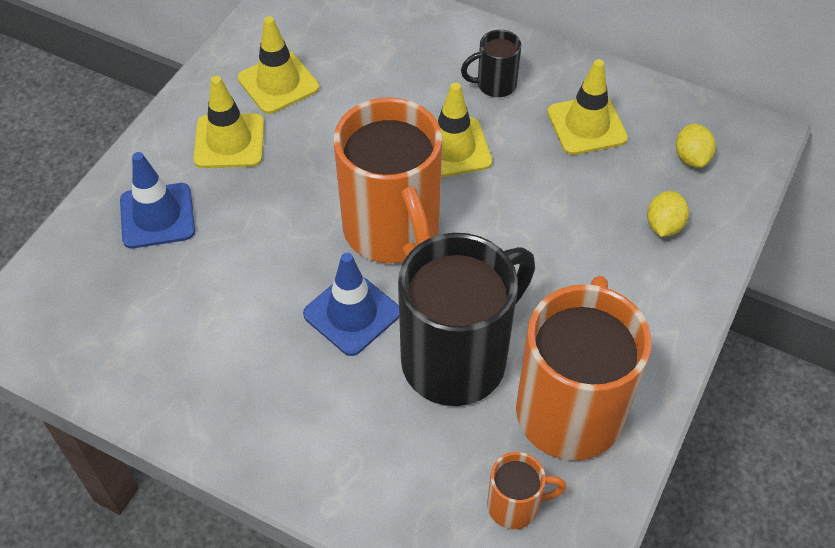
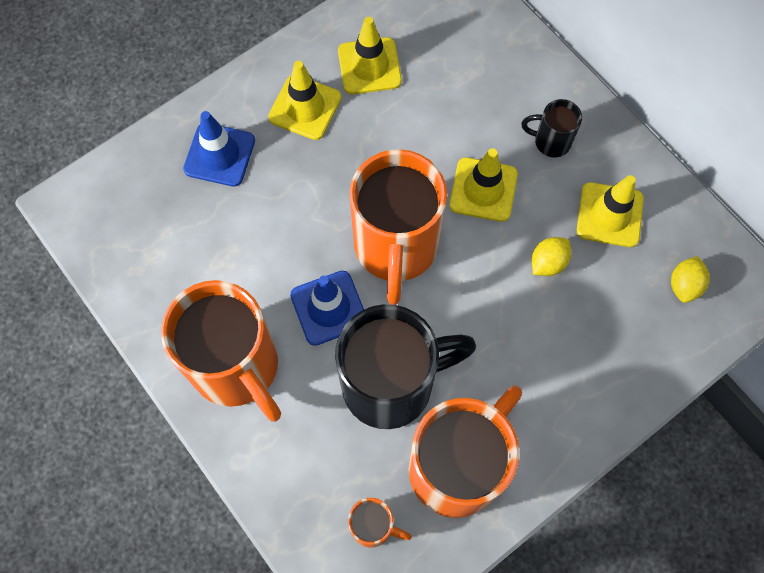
camera: 25 degrees right, 15 degrees up
(280, 411) = (237, 367): none -> orange mug
(663, 226) = (623, 340): yellow lemon -> yellow lemon (548, 263)

